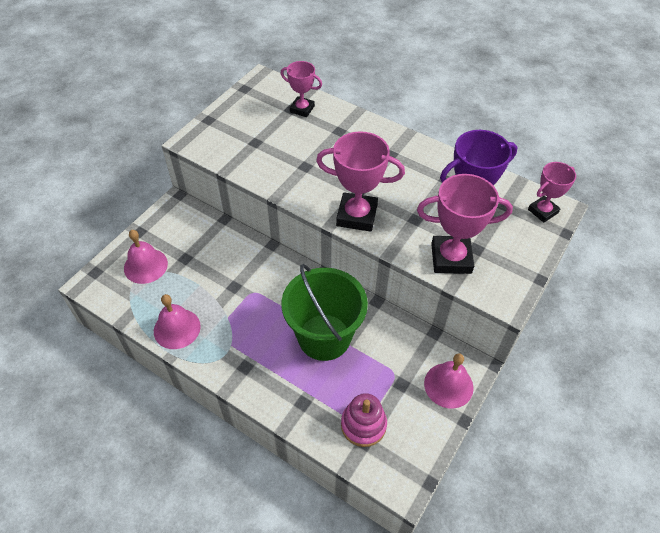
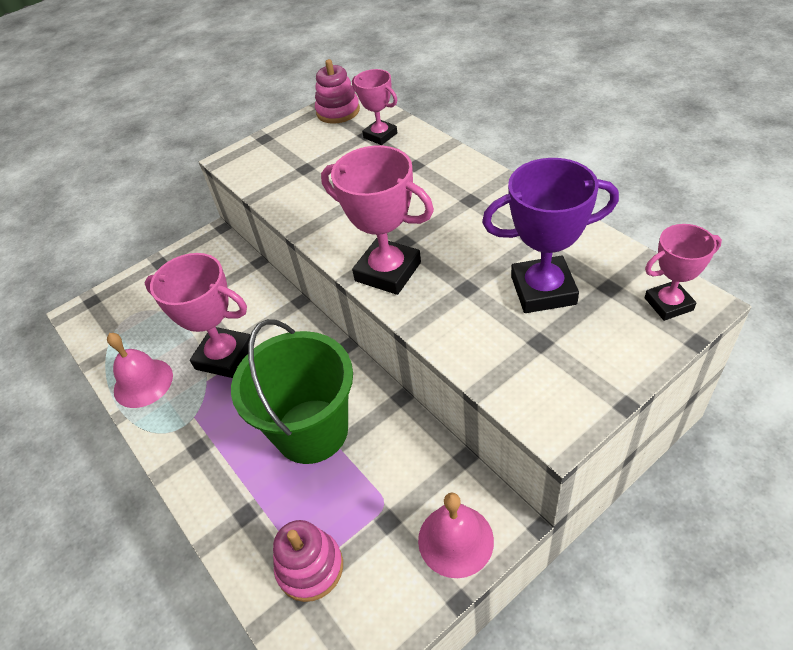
camera: 25 degrees right, 5 degrees down
(145, 266) = (146, 302): pink bell -> none
(258, 91) = (338, 111): none -> pink stacking toy
(451, 258) = (495, 349): pink trophy -> pink trophy (224, 356)

